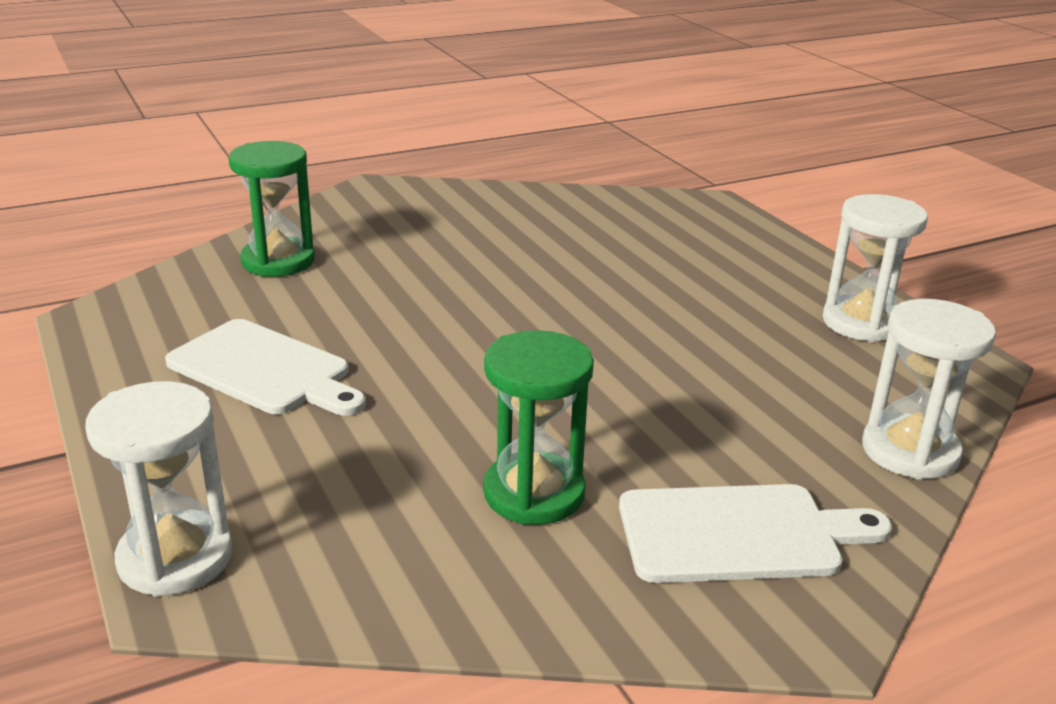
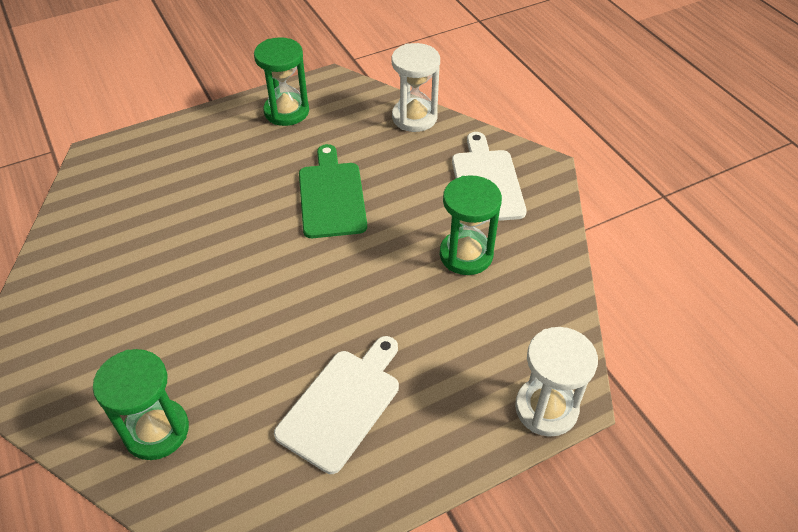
camera: 90 degrees left, 20 degrees up
(665, 362) = (331, 196): none -> green cutting board
(861, 323) = (286, 111): white hourglass -> green hourglass

